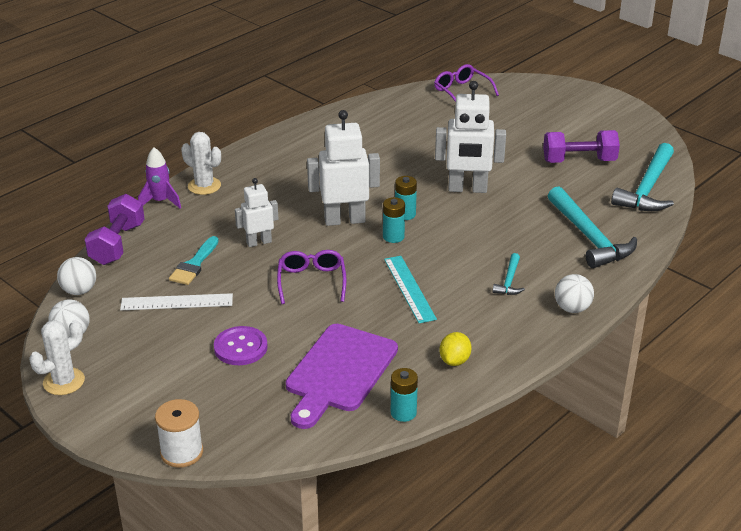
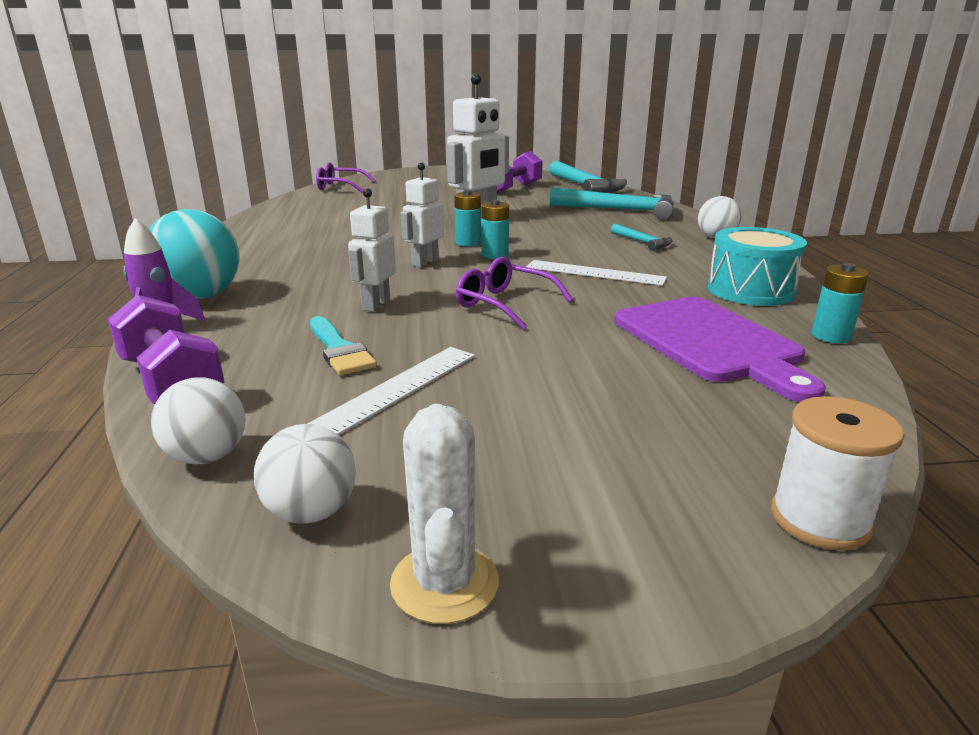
camera: 50 degrees left, 10 degrees down
(204, 186) = (200, 296): white cactus -> turquoise ball
(240, 347) = (578, 380): purple button -> none
(344, 220) = (425, 262): white robot -> white robot, size x0.59
(409, 288) = (595, 273): turquoise ruler -> white ruler
(454, 360) = (750, 290): yellow lemon -> turquoise drum

